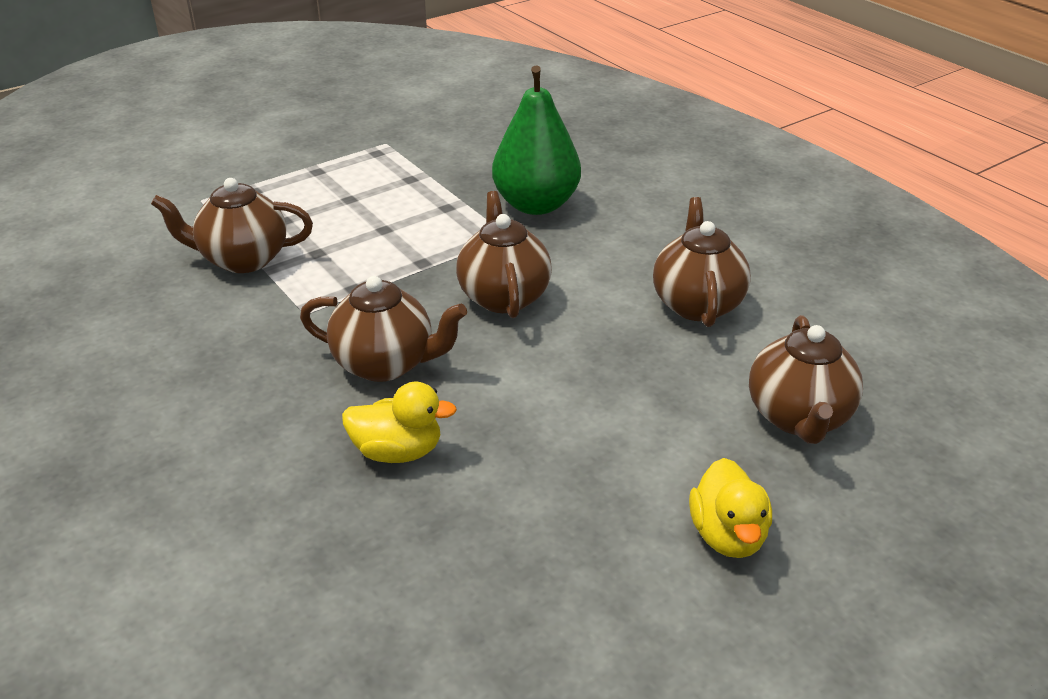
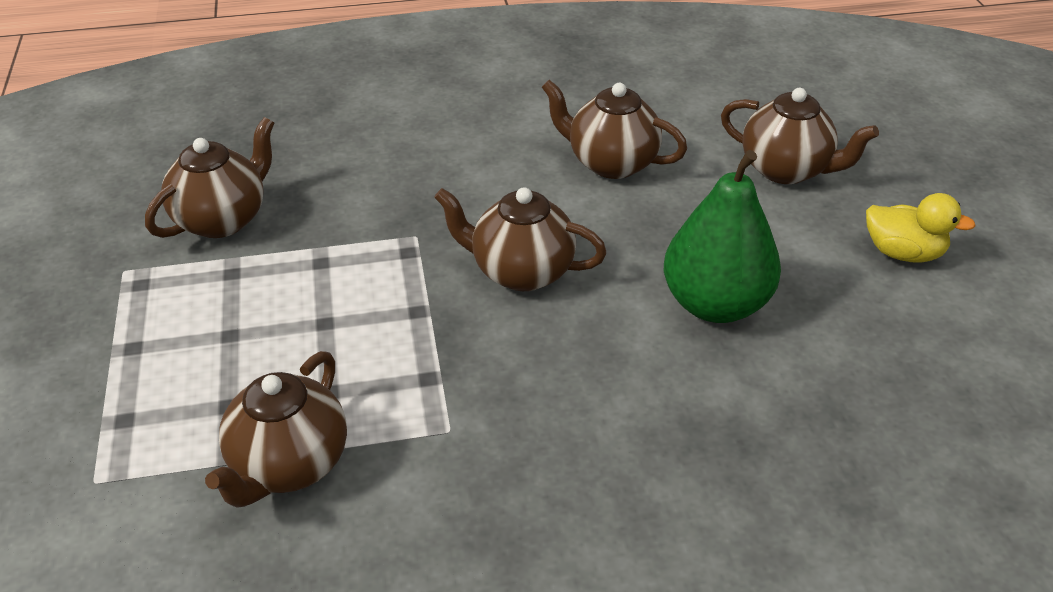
camera: 65 degrees left, 5 degrees up
(386, 364) = (584, 387): brown teapot -> brown teapot (223, 219)
(398, 451) = (727, 414): yellow duck -> none
(536, 205) = (371, 199): green pear -> green pear (715, 304)

